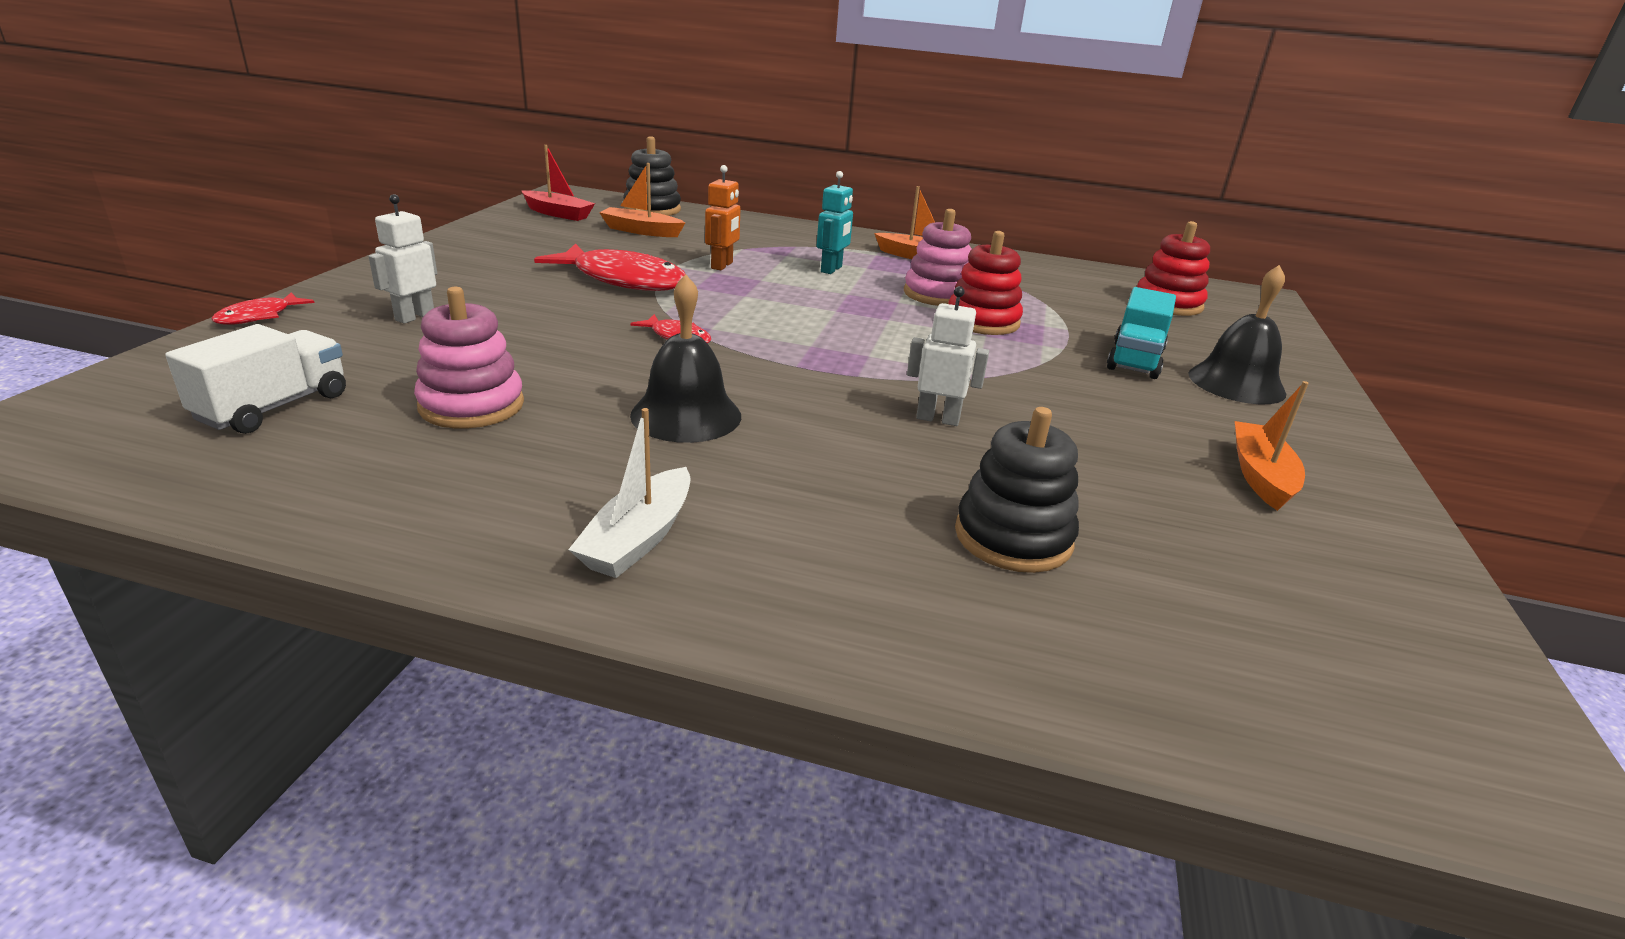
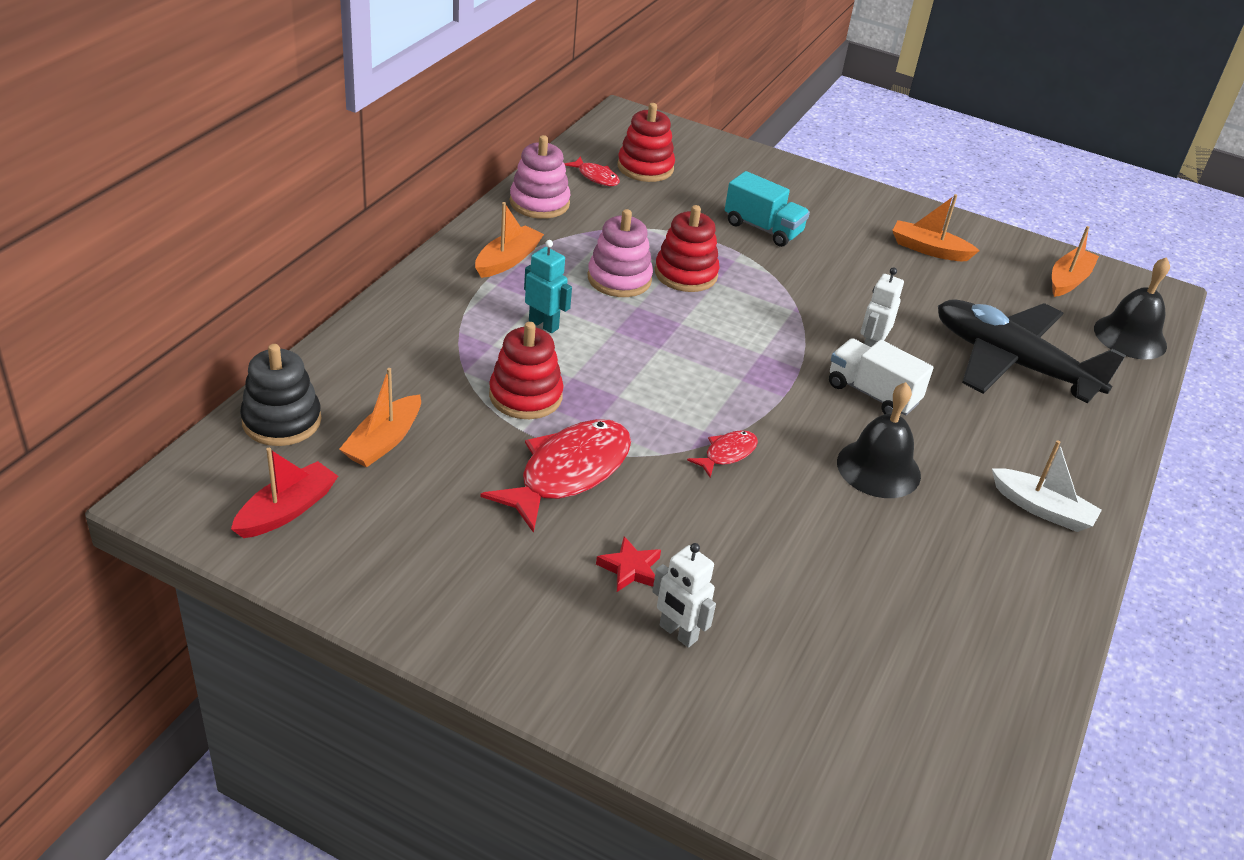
camera: 80 degrees left, 10 degrees up
(259, 316) = (677, 762): red fish -> red fish (596, 177)
(274, 407) = (892, 710): white truck -> white truck (872, 394)
(472, 405) = (875, 585): pink stacking toy -> pink stacking toy (539, 203)
(500, 300) = (630, 569): none -> red star
(722, 265) = (525, 396): orange robot -> red stacking toy
(1013, 537) = (1012, 363): black stacking toy -> black plane
(1236, 383) = (800, 202): black bell -> black bell (1130, 337)
(1382, 633) = (1068, 280): none -> orange boat

